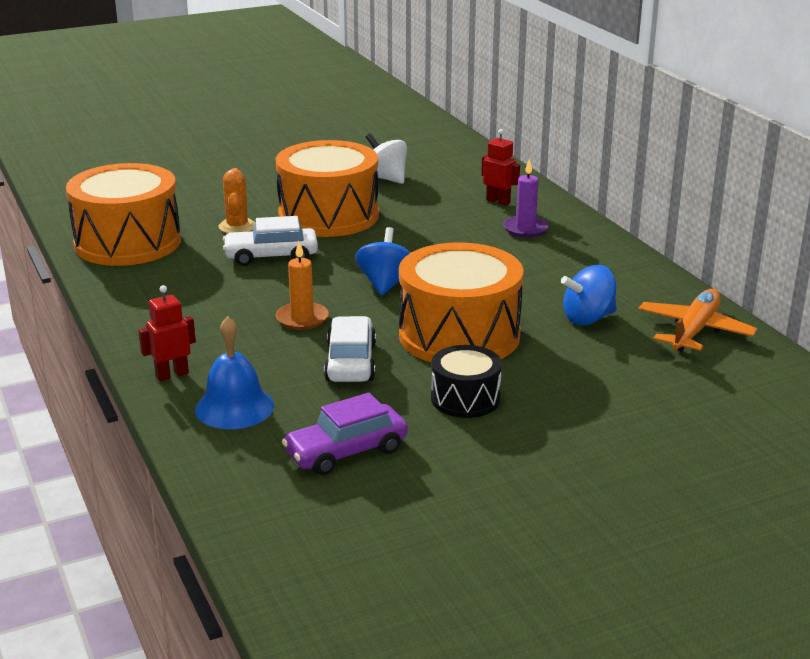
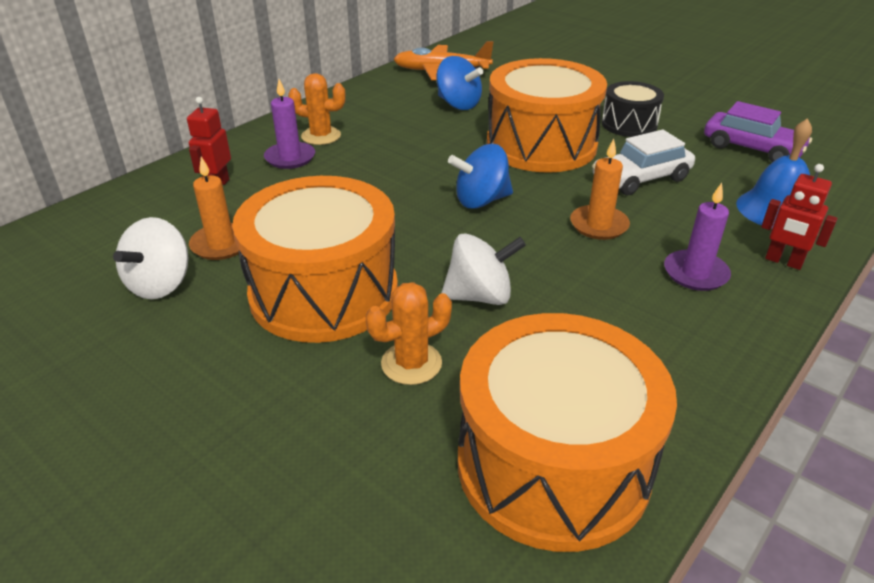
camera: 115 degrees left, 10 degrees up
(204, 333) = (695, 273): none -> purple candle
(271, 256) = (480, 296): white car -> white spinning top
(414, 196) = (221, 244): none -> orange candle
(559, 245) = (321, 136): none -> orange cactus

